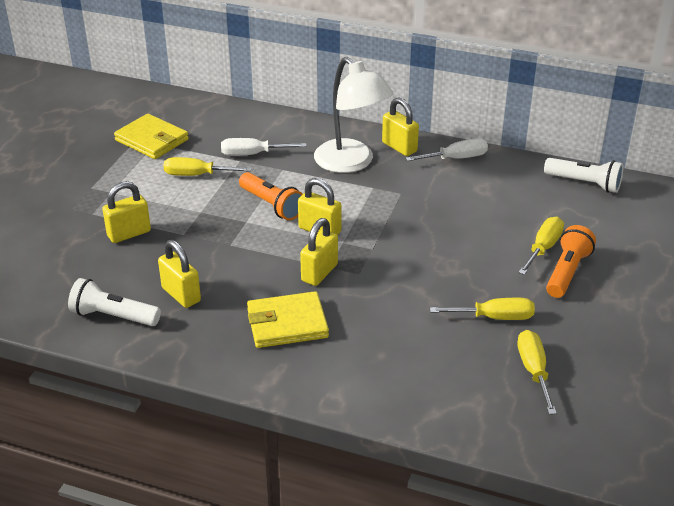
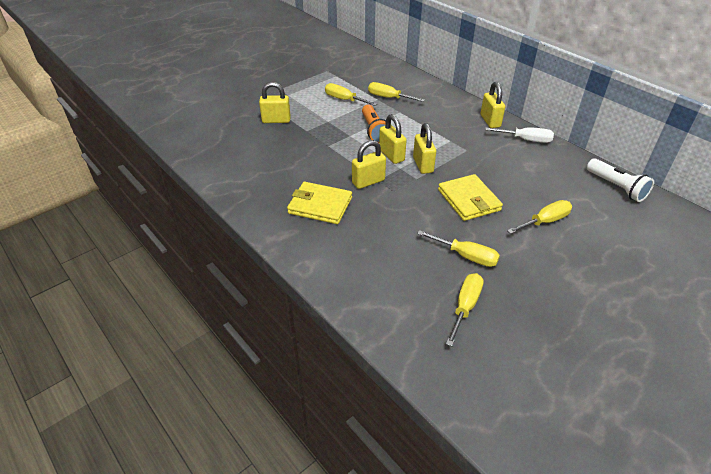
camera: 30 degrees right, 5 degrees up
(113, 316) = (225, 163): white flashlight -> none
(152, 140) = (336, 73): yellow wallet -> yellow wallet (469, 200)
(181, 295) = (273, 165): yellow padlock -> yellow padlock (423, 165)
(252, 154) = (388, 98): white screwdriver -> yellow screwdriver
(351, 163) = (448, 121): white lamp -> none
(567, 272) = (550, 245): orange flashlight -> none

